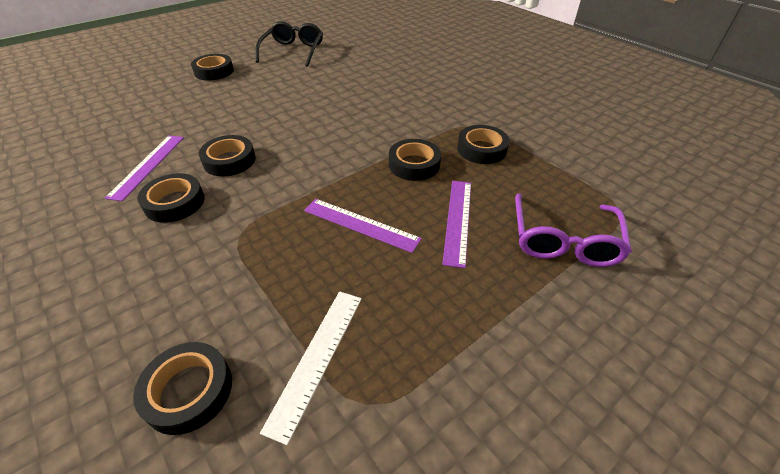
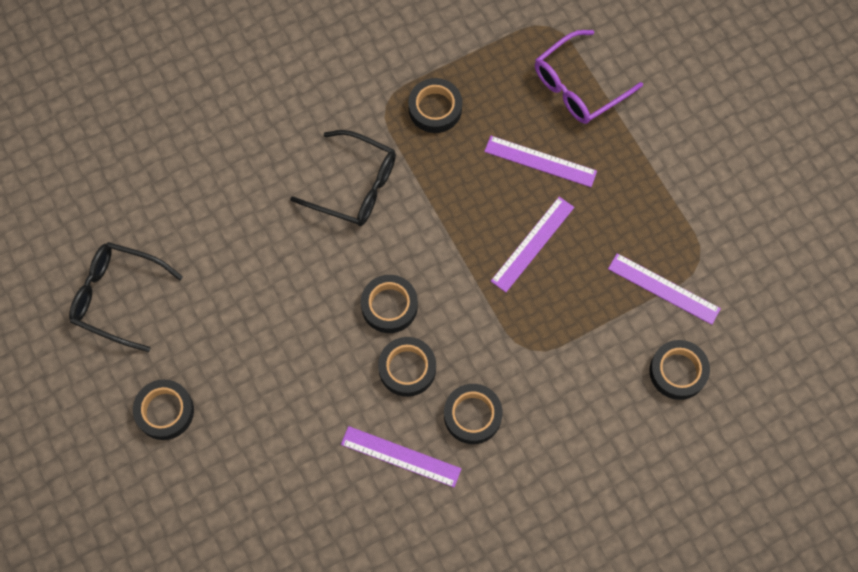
camera: 80 degrees left, 25 degrees up
(317, 358) = (663, 288): white ruler -> purple ruler
(393, 119) = (355, 186): none -> black glasses
(414, 164) = (450, 181): black tape -> black tape (389, 306)
(563, 241) = (578, 86): purple glasses -> purple glasses turned 120 degrees clockwise

